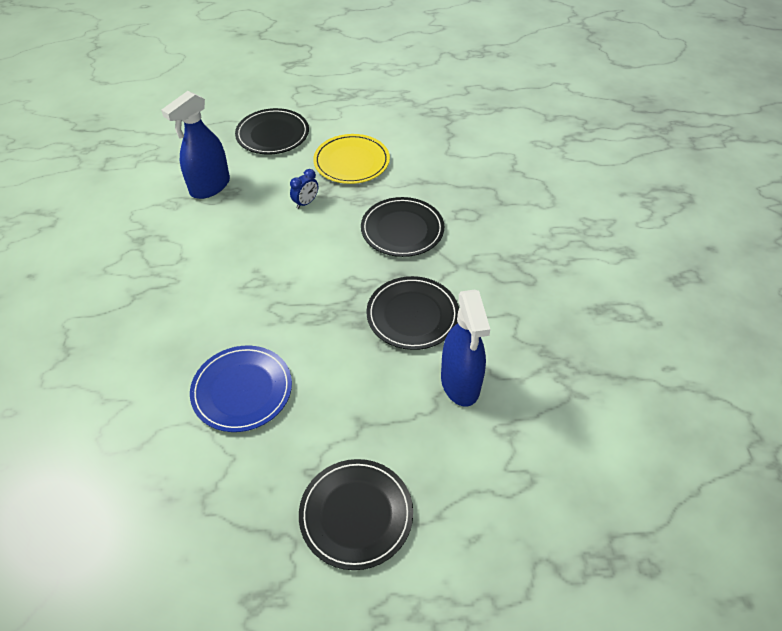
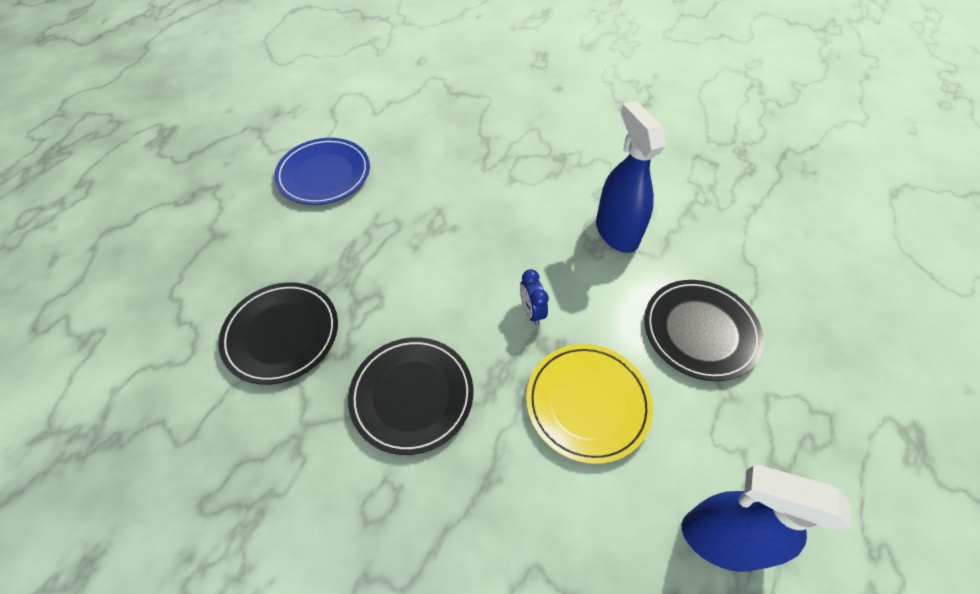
camera: 120 degrees right, 5 degrees up
(356, 515) = (153, 200): black plate -> none
(460, 383) = (169, 330): blue spray bottle -> blue spray bottle (721, 539)

